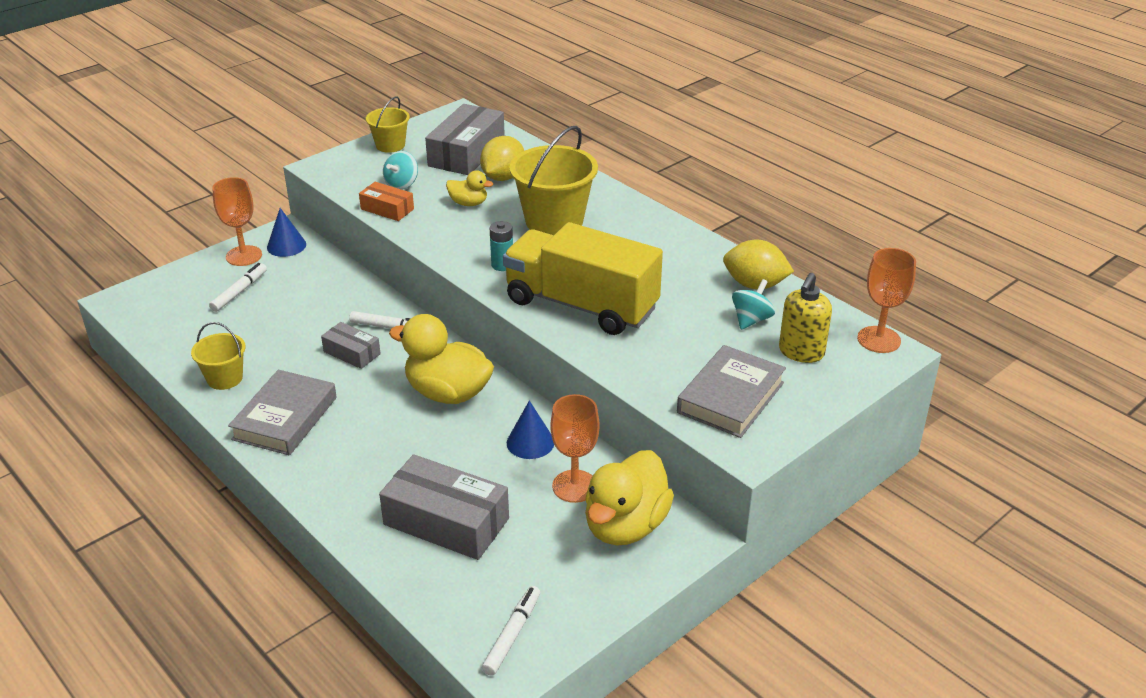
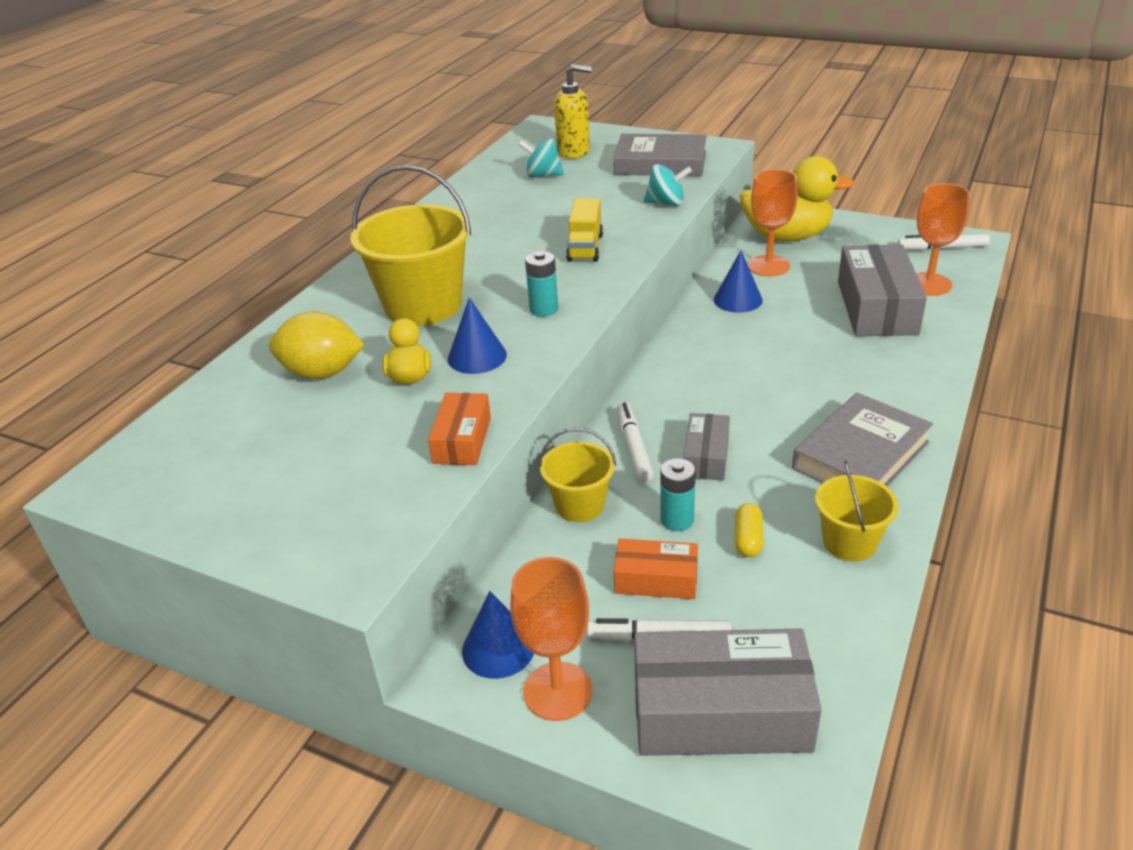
camera: 110 degrees left, 0 degrees up
(268, 342) = (748, 539): none -> yellow capsule
(276, 302) = (656, 579): none -> orange box
(285, 418) = (861, 455): grey book -> grey book turned 45 degrees counterclockwise
(310, 323) = (677, 520): none -> turquoise battery
(390, 145) = (243, 519): yellow bucket -> yellow bucket (579, 505)
(401, 184) = (380, 454): turquoise spinning top -> turquoise spinning top (666, 203)
(448, 393) = (713, 365): yellow duck -> none
(467, 153) = (253, 428): grey box -> grey box (721, 712)
(468, 229) = (477, 356): none -> blue cone
(581, 305) = (585, 247): yellow truck -> yellow truck, size x0.44
(755, 285) = (484, 184): yellow lemon -> none
(878, 339) = (531, 132): orange goblet -> orange goblet (928, 284)

